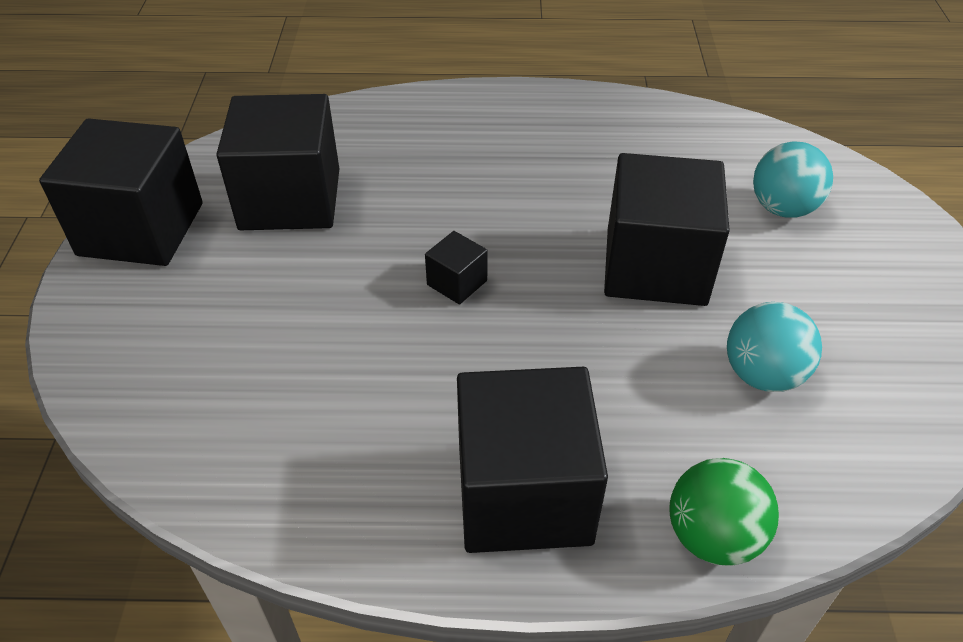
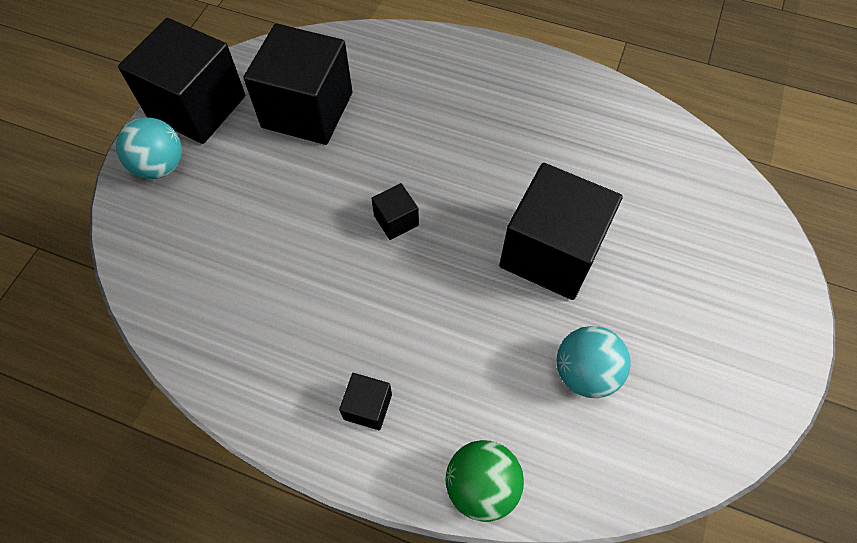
camera: 20 degrees right, 15 degrees up
(524, 493) = (368, 407): black cube -> black cube, size x0.43
(782, 208) = (682, 230): turquoise ball -> turquoise ball (160, 166)

